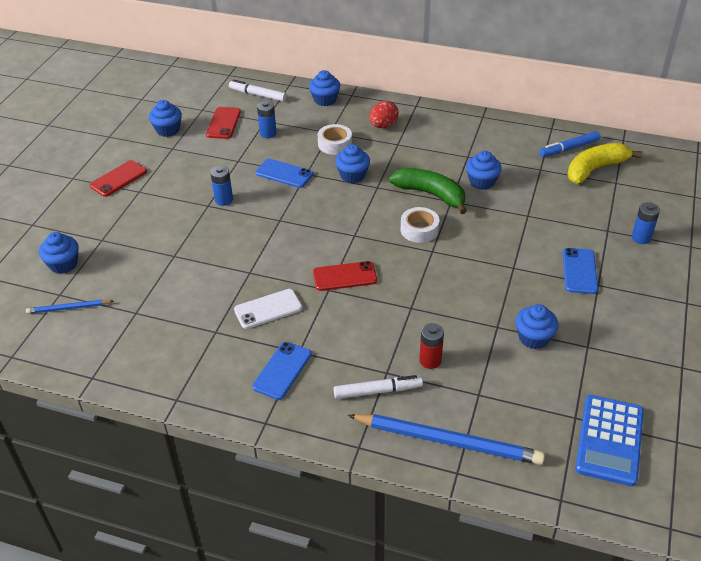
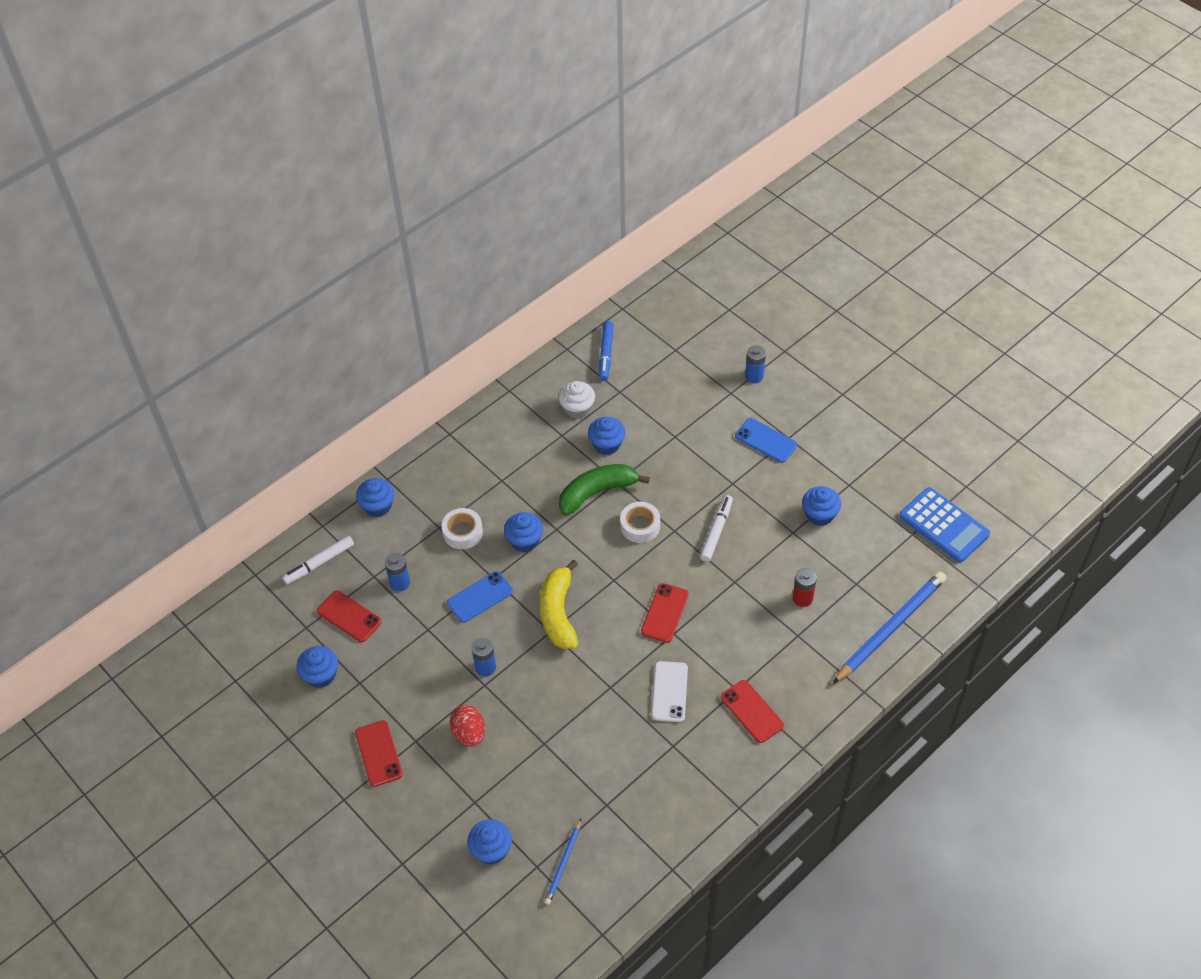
camera: 60 degrees left, 10 degrees up
(282, 370) = (751, 711): blue phone -> red phone
(377, 391) = (814, 651): white marker -> white marker (716, 531)
(383, 126) = (462, 477): red egg -> red egg (469, 733)
(500, 154) = (577, 408): none -> white cupcake
(595, 169) = (648, 353): yellow banana -> yellow banana (558, 613)

